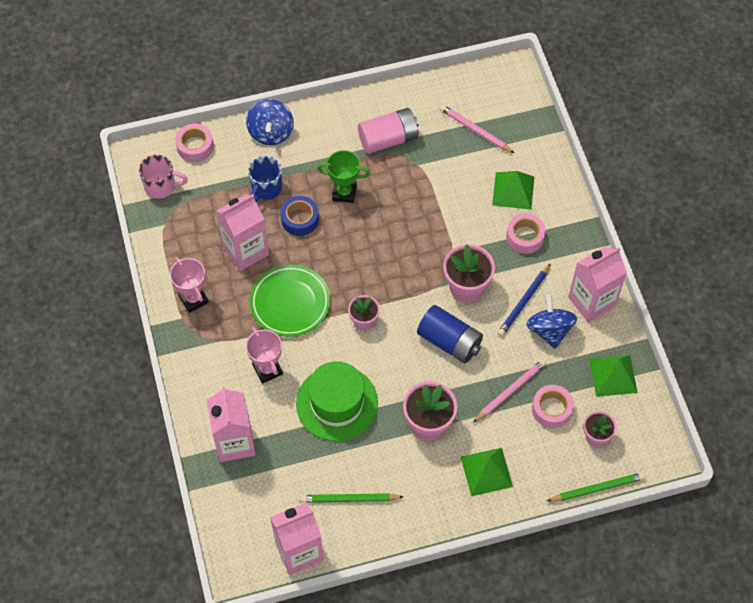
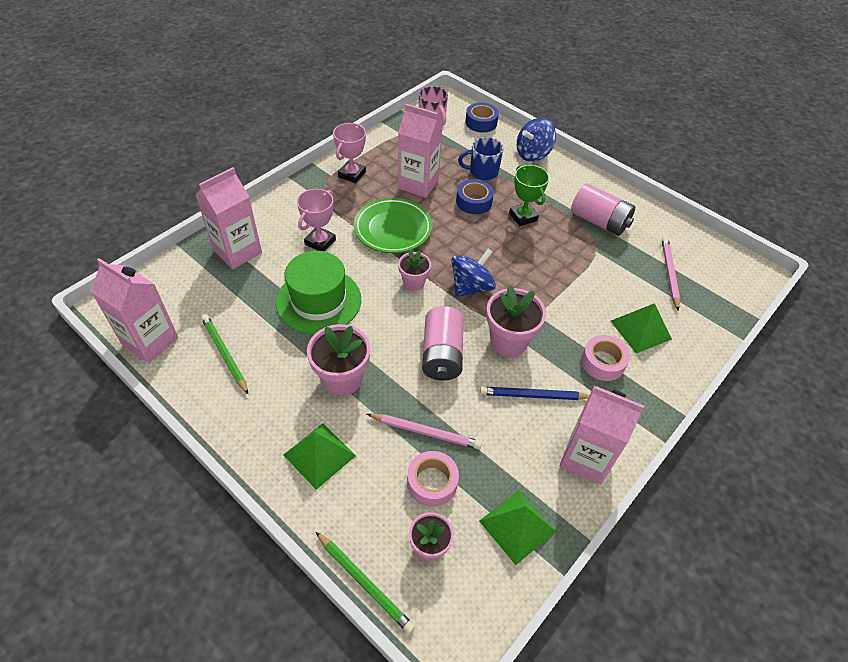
camera: 55 degrees right, 10 degrees down
(195, 146) = (481, 122): pink tape -> blue tape
(449, 341) = (442, 354): blue battery -> pink battery
(549, 330) = (521, 434): blue spinning top -> blue spinning top (471, 287)

